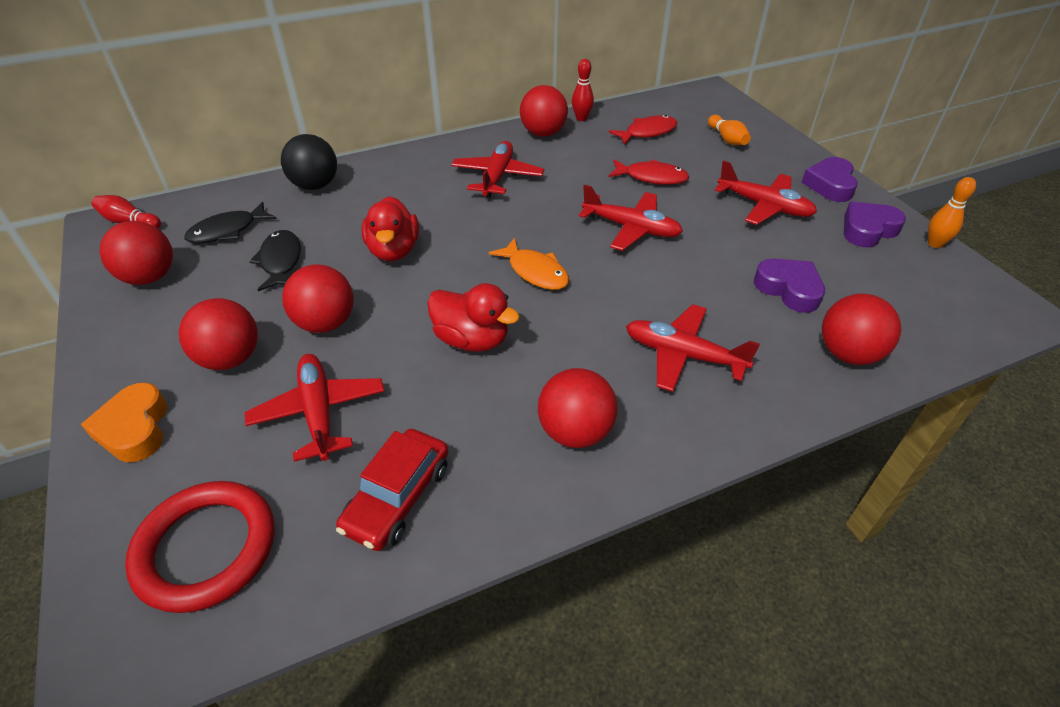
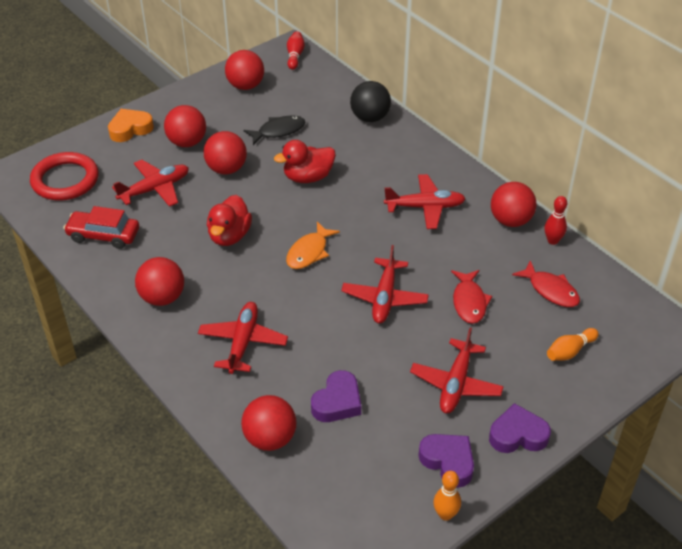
camera: 75 degrees right, 0 degrees up
(227, 231) = (301, 98): black fish -> none

